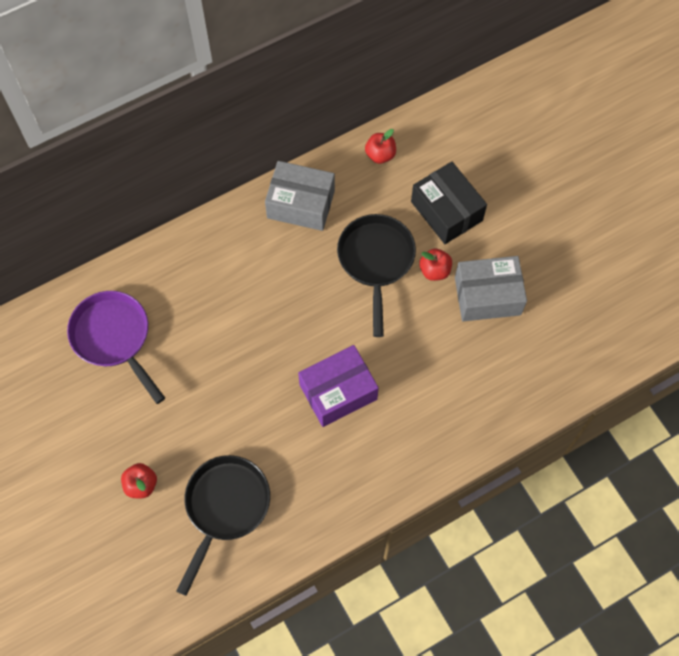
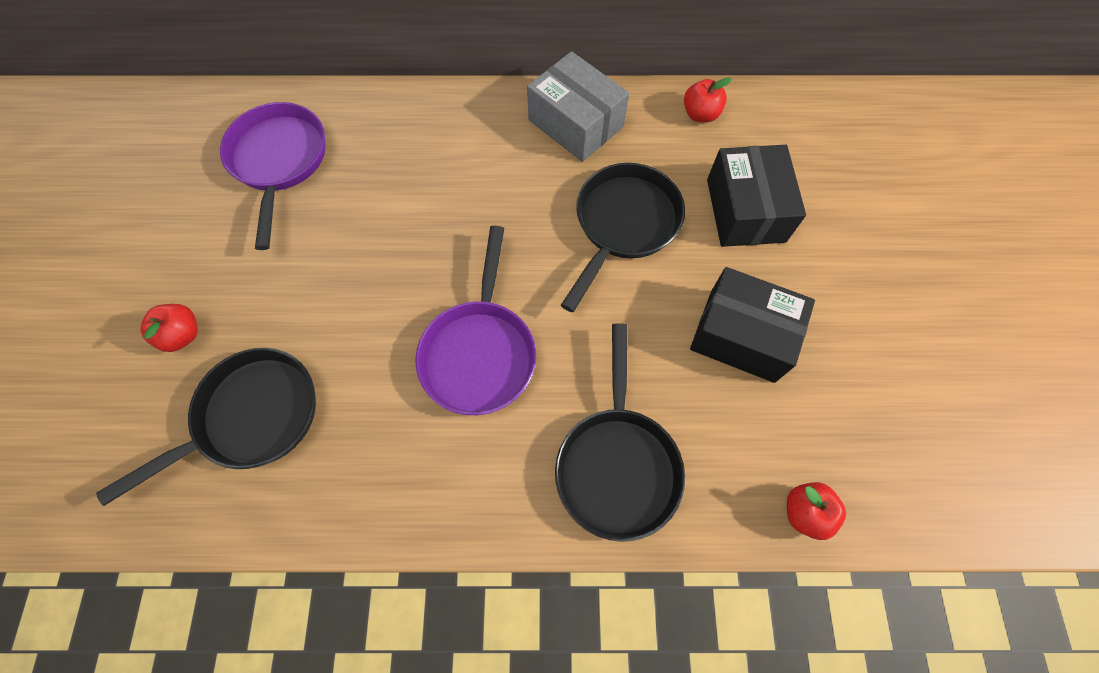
camera: 30 degrees right, 0 degrees up
(338, 392) = (479, 352): purple box -> purple pan
(434, 270) = (690, 271): red apple -> red apple (805, 512)
(458, 411) = (617, 464): none -> black pan
(487, 296) = (742, 335): grey box -> black box

